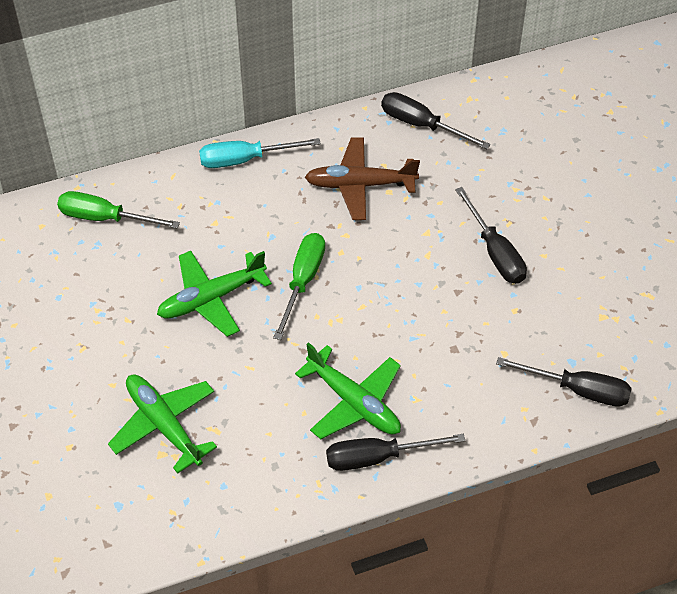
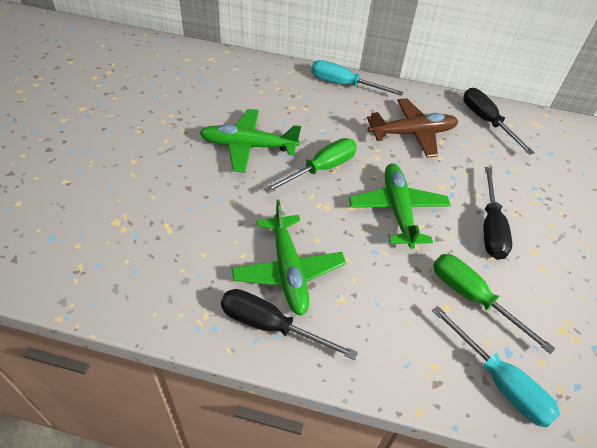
camera: 30 degrees right, 5 degrees down
(105, 218) = (227, 72): green screwdriver -> green screwdriver (472, 298)
(164, 425) = (138, 204): green plane -> green plane (398, 210)
(360, 184) = (412, 134): brown plane -> brown plane turned 135 degrees clockwise
(578, 390) = (500, 382): black screwdriver -> turquoise screwdriver

